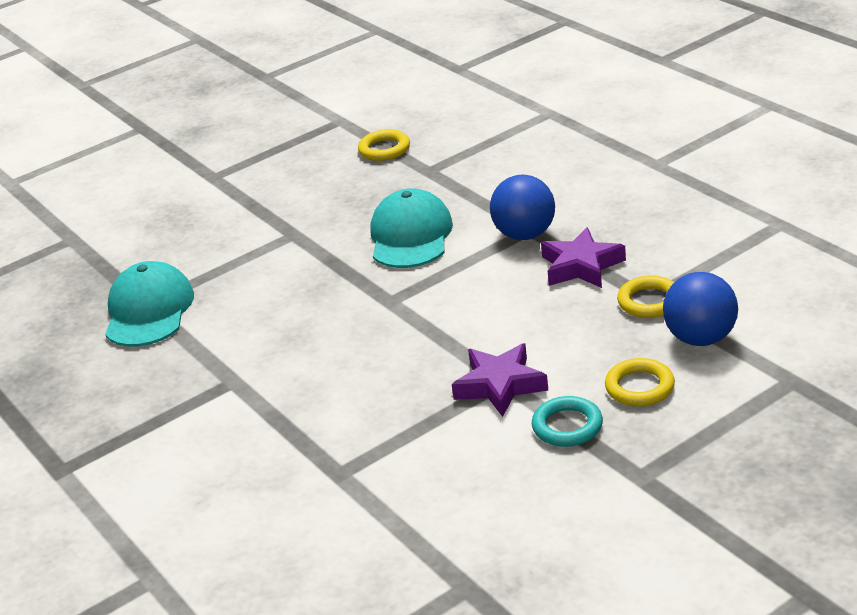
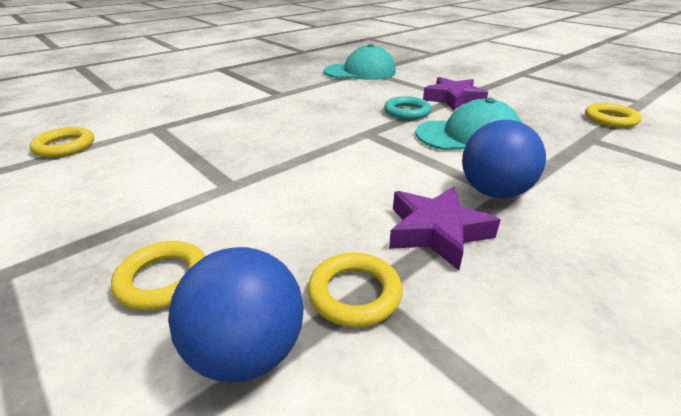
camera: 80 degrees right, 0 degrees up
(387, 539) = (65, 146): none -> yellow ring
(500, 385) = (222, 184): purple star -> purple star (453, 99)
(567, 426) = (129, 224): turquoise ring -> turquoise ring (407, 112)

